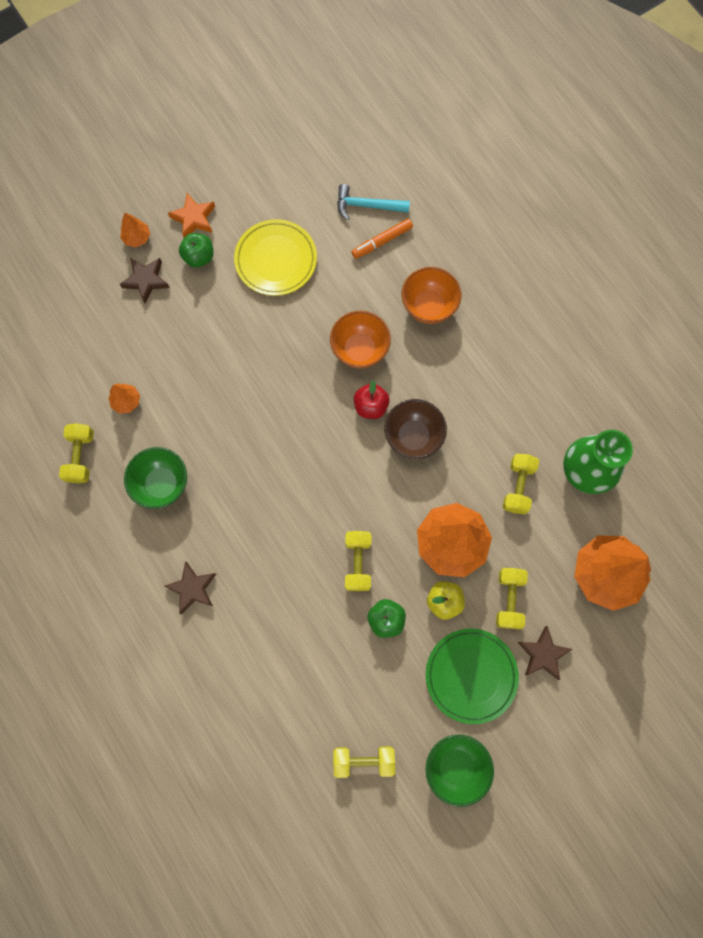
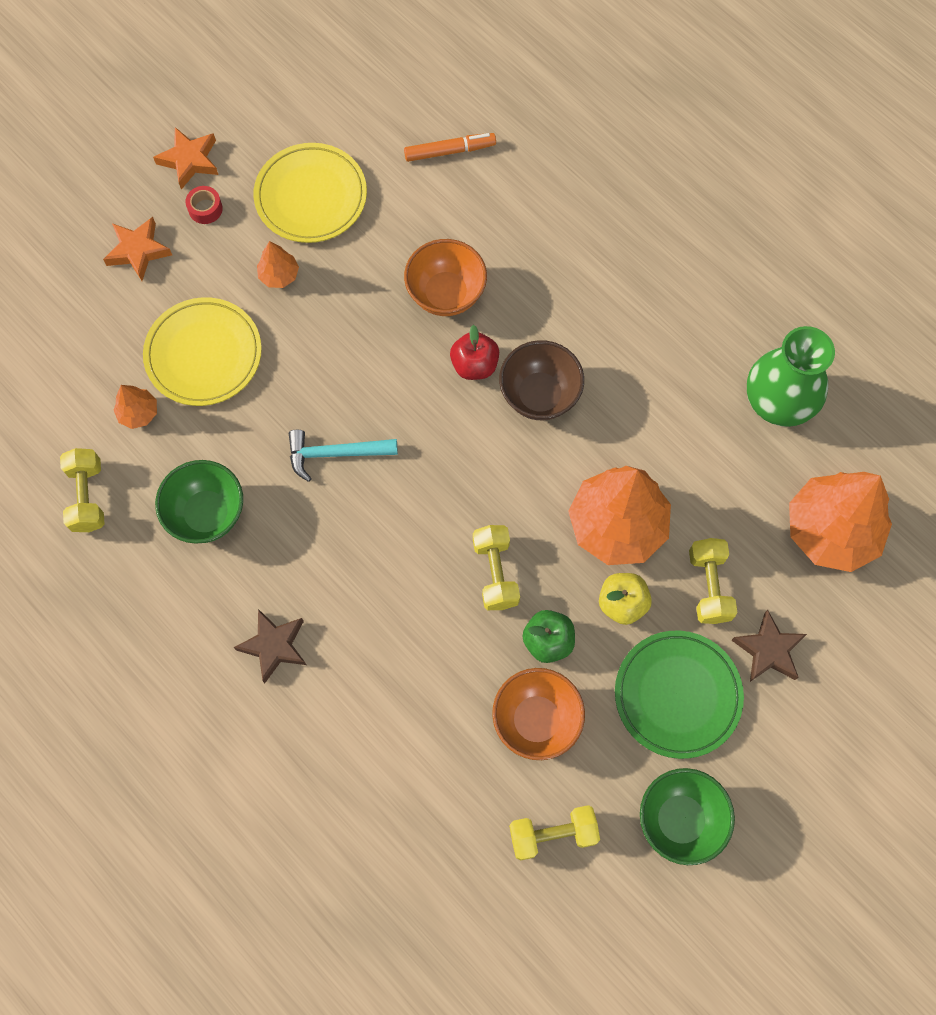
camera: 10 degrees left, 5 degrees down
(137, 238) = (116, 197): orange tree -> orange tree (279, 275)
(146, 281) = (138, 251): brown star -> orange star
(179, 366) = (204, 355): none -> yellow plate
(199, 257) = (205, 209): green apple -> red tape
(367, 205) = (421, 108): turquoise hammer -> turquoise hammer (335, 453)
(382, 241) = (450, 151): orange marker -> orange marker turned 150 degrees counterclockwise
(428, 306) = (528, 224): orange bowl -> orange bowl (536, 720)
(518, 486) = (692, 437): yellow dumbbell -> none

